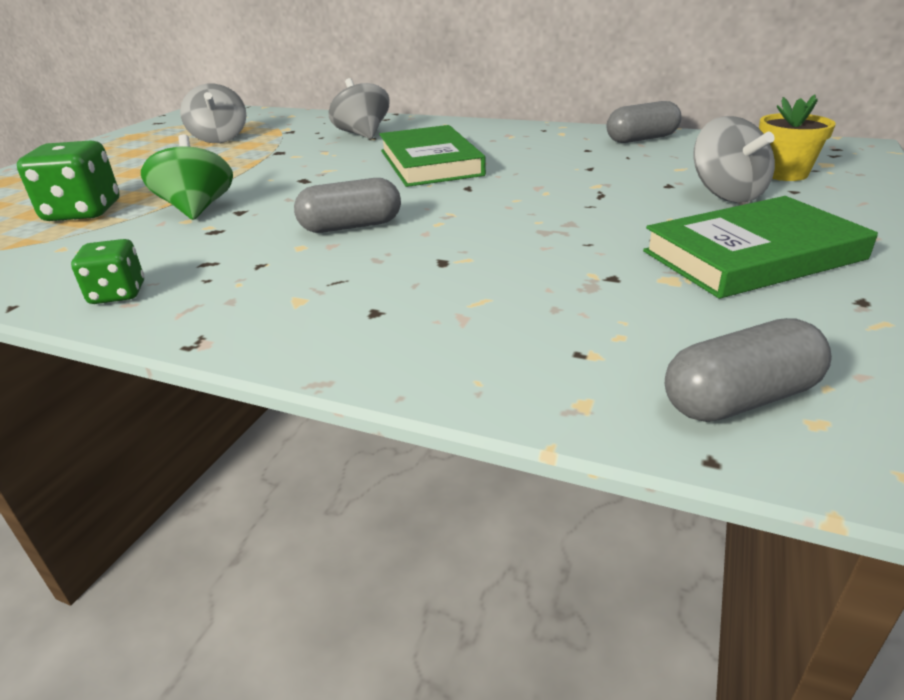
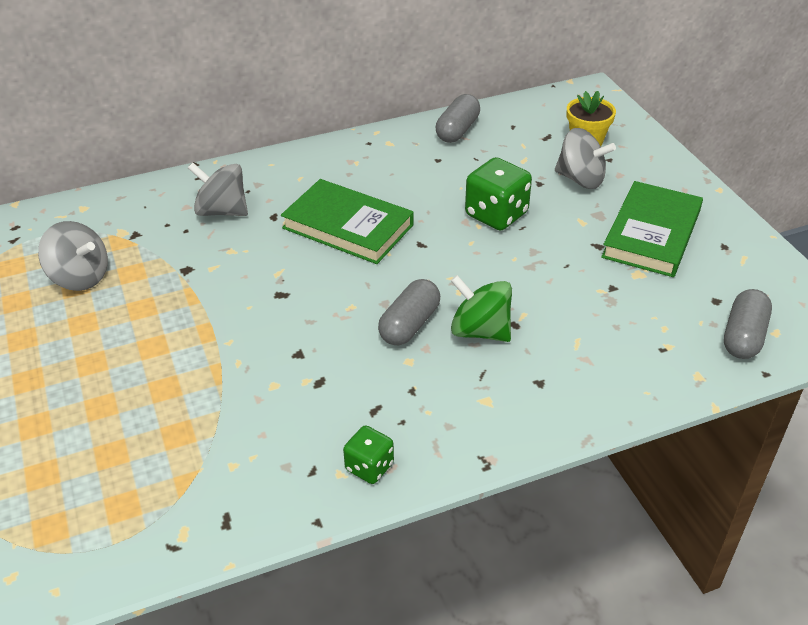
camera: 45 degrees left, 10 degrees up
(83, 212) = (161, 427): green dice -> green dice (496, 214)
(197, 209) = (259, 370): green spinning top -> green spinning top (480, 331)

